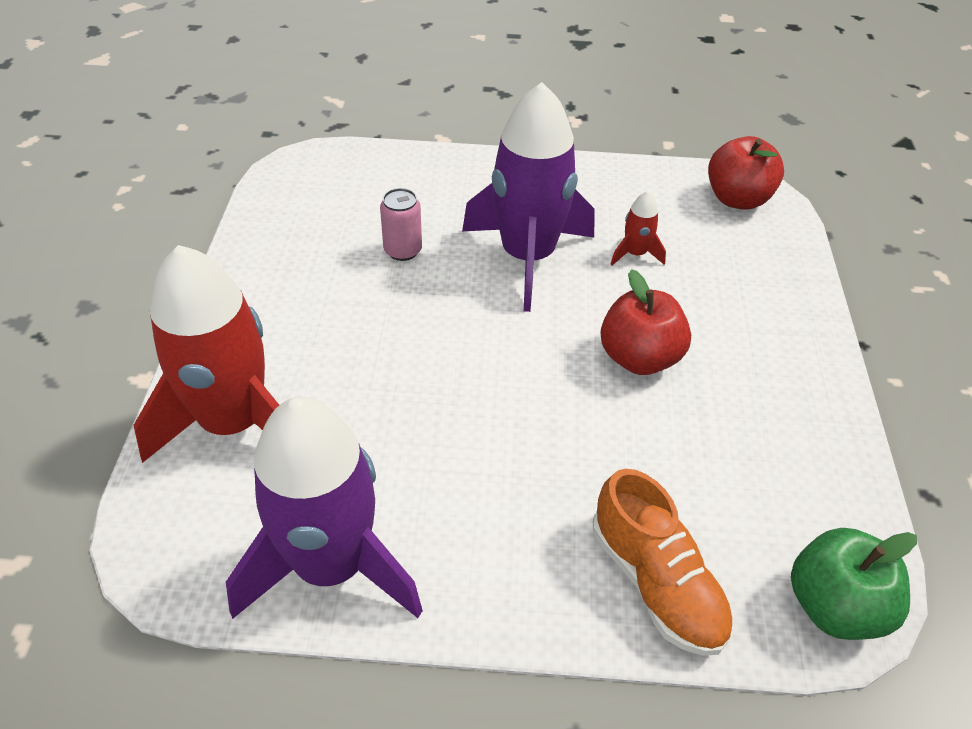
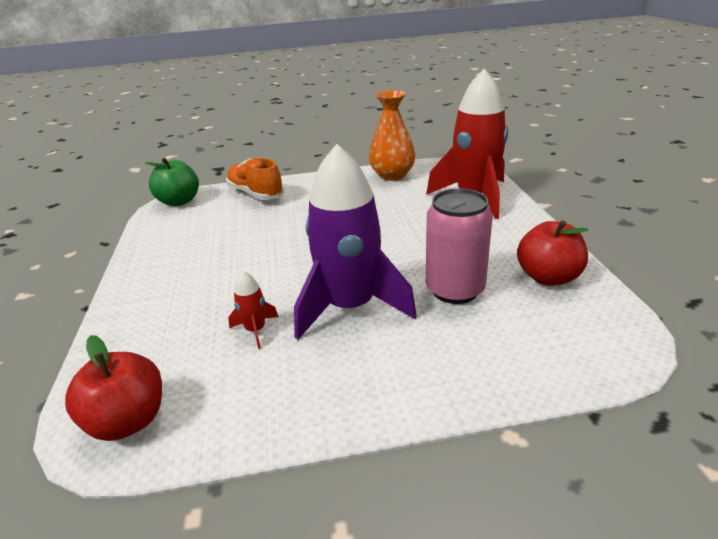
camera: 170 degrees right, 15 degrees down
(331, 566) = (392, 175): purple rocket -> orange vase
(403, 250) = (455, 290): pink can -> pink can, size x1.80
(639, 358) = (257, 262): red apple -> red apple (548, 277)

